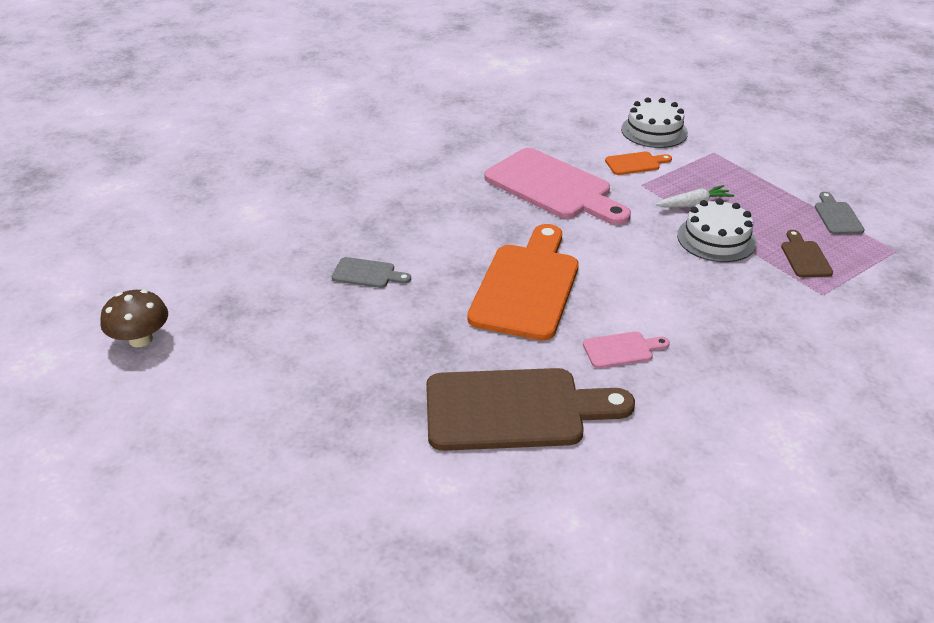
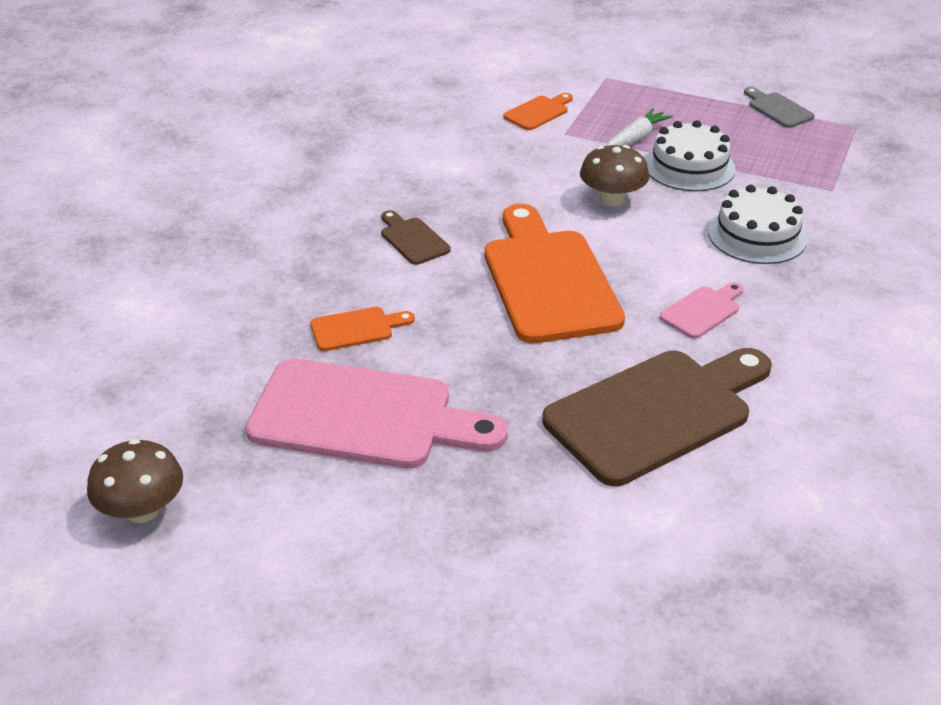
camera: 30 degrees left, 0 degrees up
(367, 274) = (356, 329): grey cutting board -> orange cutting board
(553, 187) = (475, 164): pink cutting board -> pink cutting board (363, 416)
(630, 244) = (612, 199): none -> brown mushroom
(654, 131) = (526, 71): white cake -> white cake (757, 235)
(804, 257) = (785, 159): brown cutting board -> brown cutting board (412, 239)

